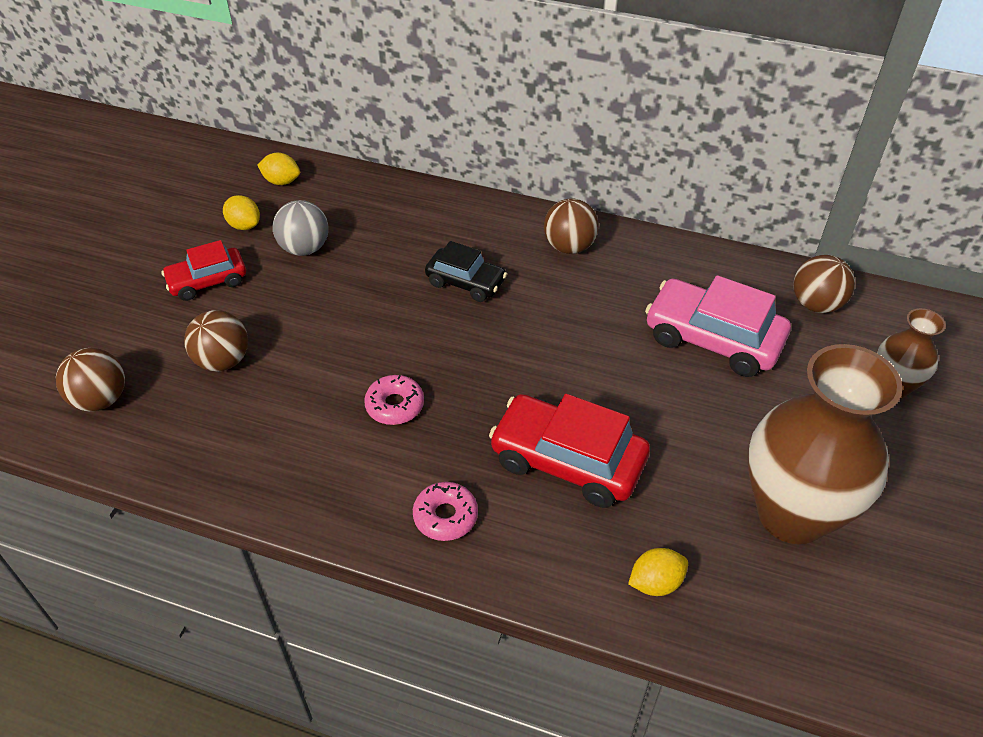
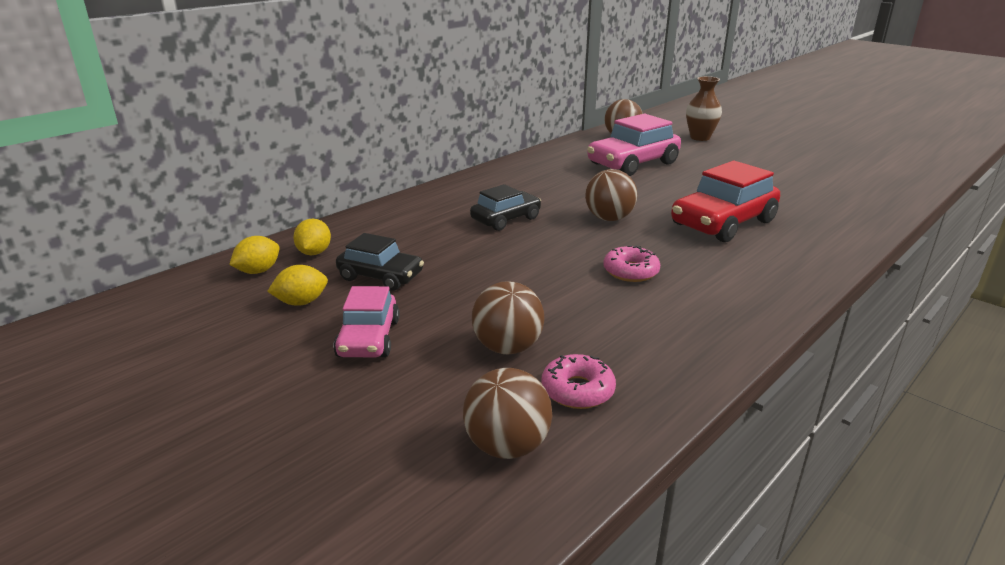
camera: 65 degrees left, 20 degrees down
(207, 281) = (369, 338): red car -> pink car
(304, 248) = (381, 276): grey ball -> black car
(445, 516) = (764, 274): pink donut -> pink donut (577, 390)
(569, 246) = (502, 180): brown ball -> brown ball (609, 218)
(655, 583) = (839, 220): yellow lemon -> yellow lemon (314, 253)
(792, 514) = (789, 177): brown vase -> none

